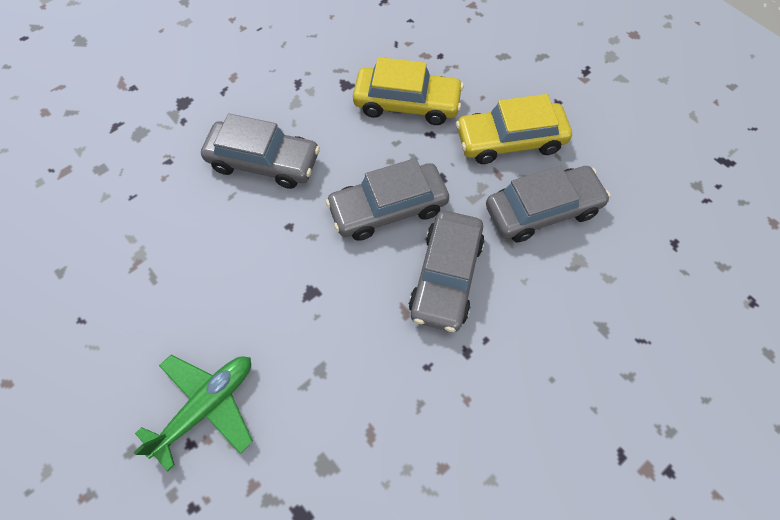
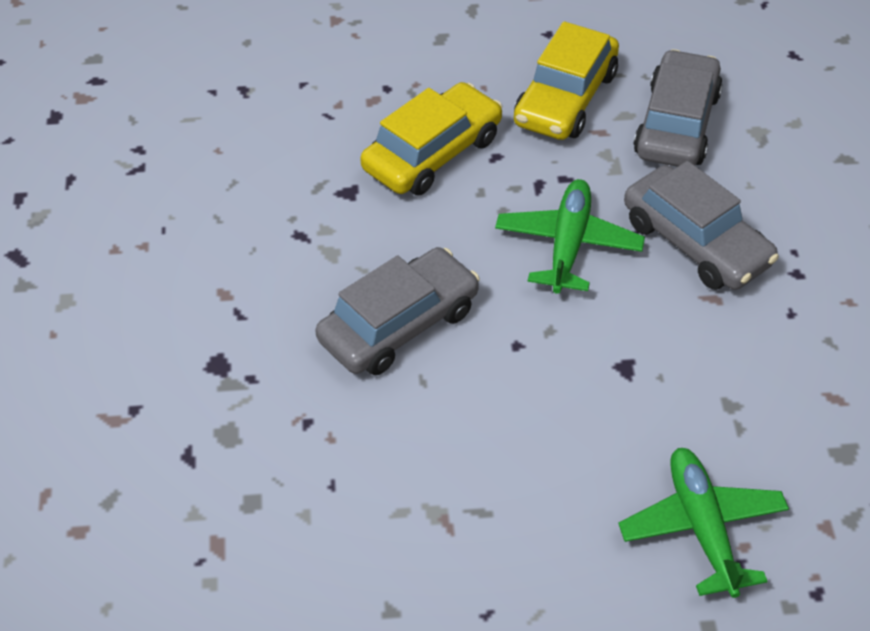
camera: 55 degrees left, 15 degrees down
(388, 208) = (568, 245): grey car -> green plane

